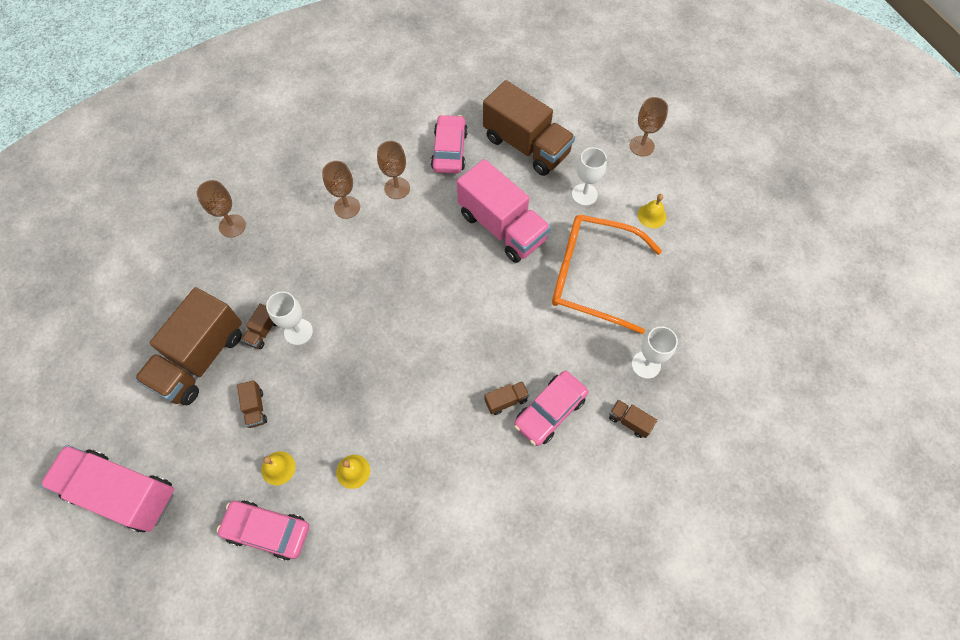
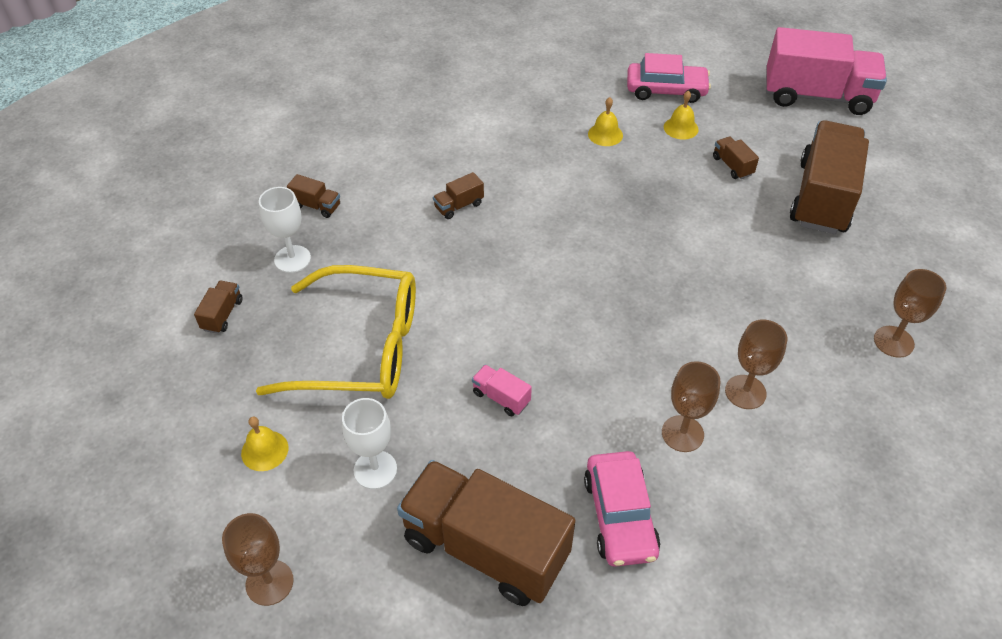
camera: 170 degrees right, 15 degrees down
(263, 331) = (769, 230): brown truck -> brown truck (222, 315)
(298, 332) = (726, 236): white goblet -> none
(502, 227) = (501, 397): pink truck -> pink truck, size x0.40
(550, 411) = (407, 203): pink car -> none
(592, 277) = (360, 348): orange glasses -> yellow glasses

